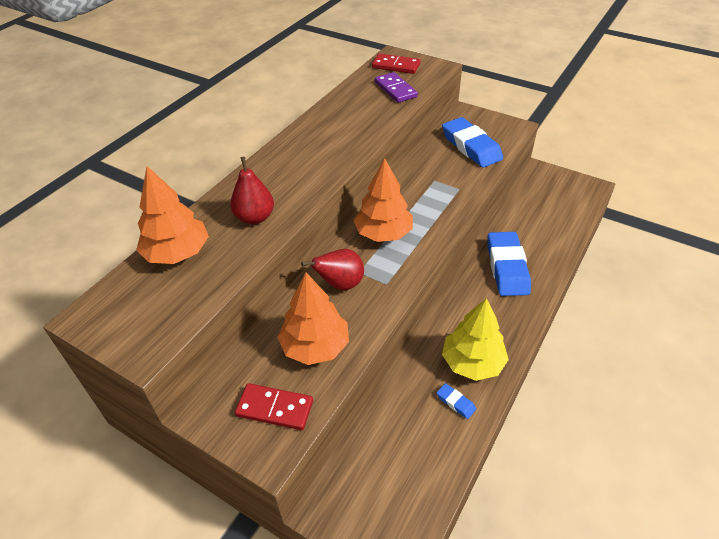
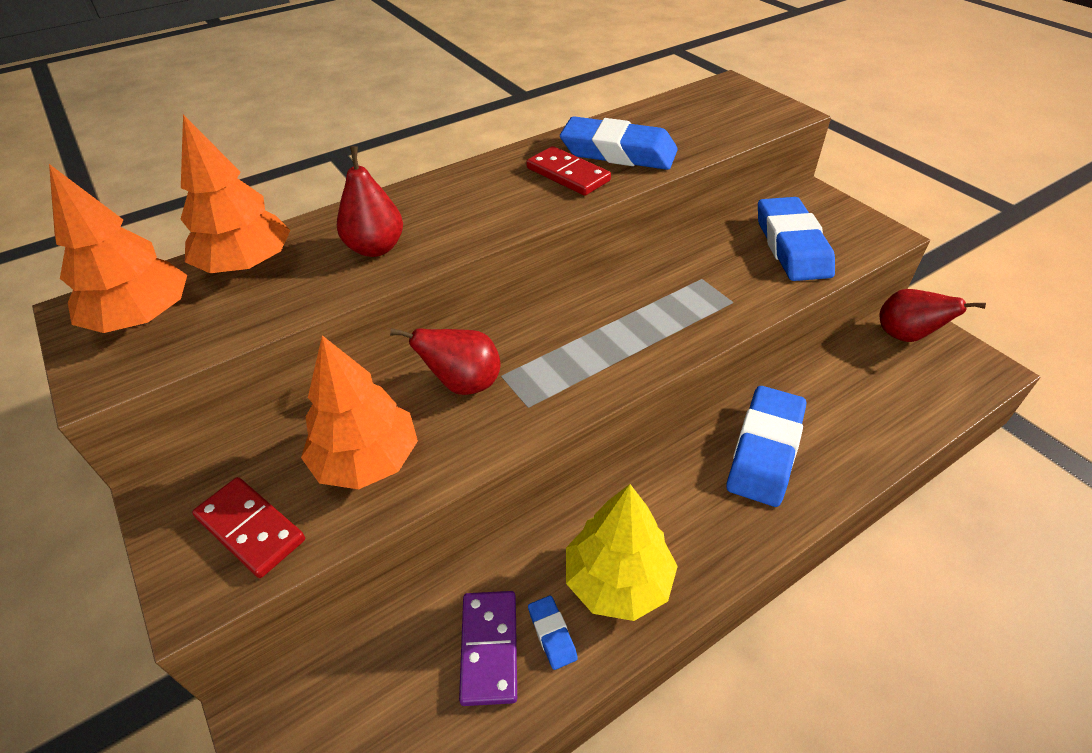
camera: 25 degrees right, 0 degrees up
(358, 116) = (618, 152): none -> blue eraser
(383, 233) = (574, 332): orange tree -> orange tree (143, 318)
(395, 89) = (700, 129): purple domino -> purple domino (489, 648)
(396, 66) = (723, 98): red domino -> red domino (568, 174)
(543, 181) = (905, 336): none -> red pear

